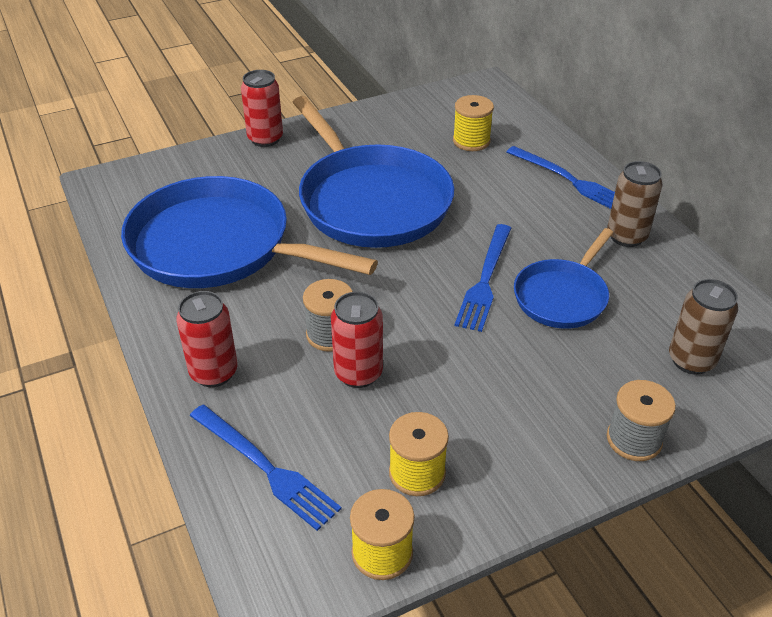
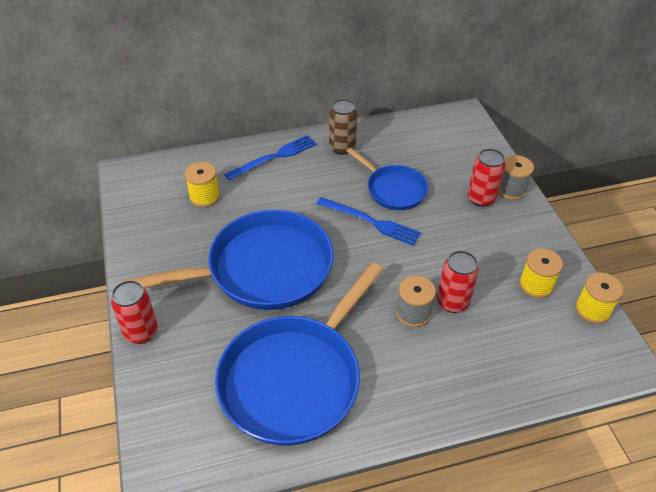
camera: 80 degrees left, 5 degrees up
(214, 372) = (445, 388): red can -> red can (481, 198)
(265, 468) = (533, 361): blue fork -> none
(691, 360) = (454, 152): brown can -> none

